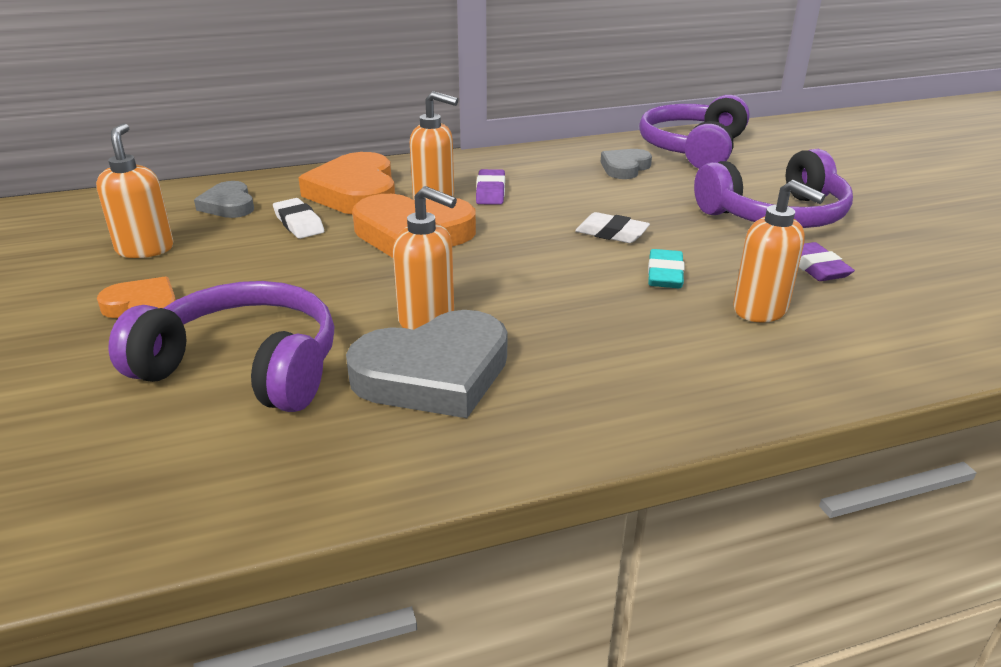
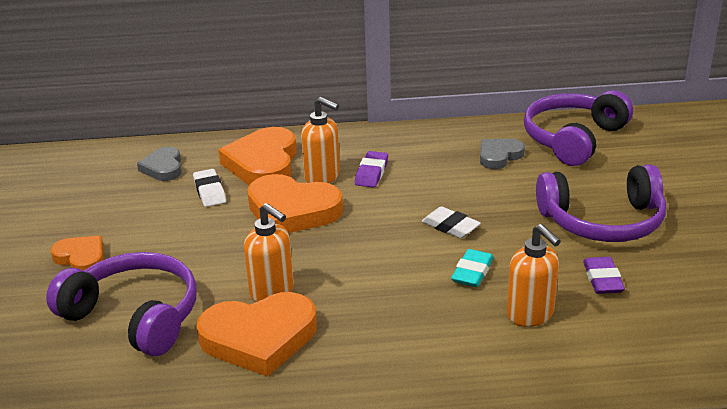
camera: 15 degrees right, 0 degrees up
(145, 249) = (93, 205): orange soap dispenser -> none
(434, 373) = (259, 338): grey heart -> orange heart

